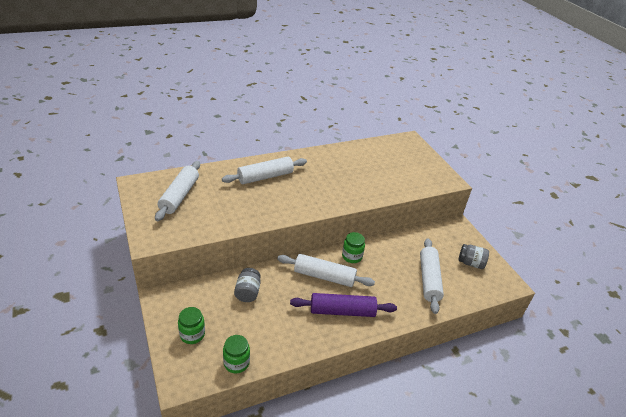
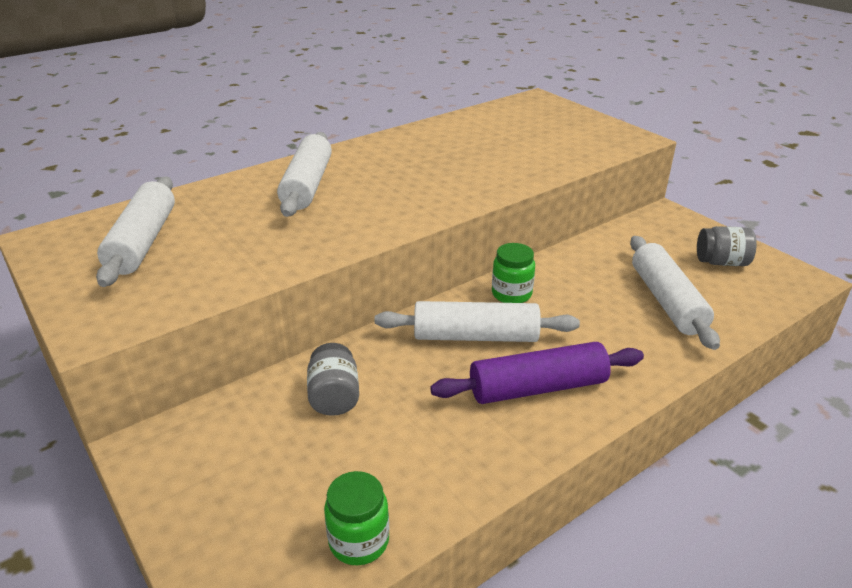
camera: 10 degrees left, 5 degrees down
(192, 334) = (238, 507): green jar -> none
(265, 177) = (307, 185): white rolling pin -> white rolling pin turned 45 degrees counterclockwise

